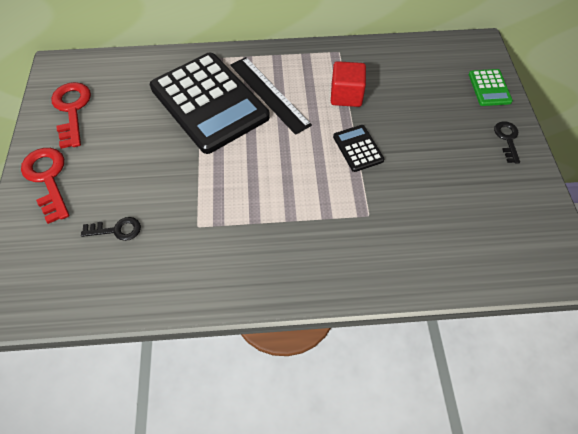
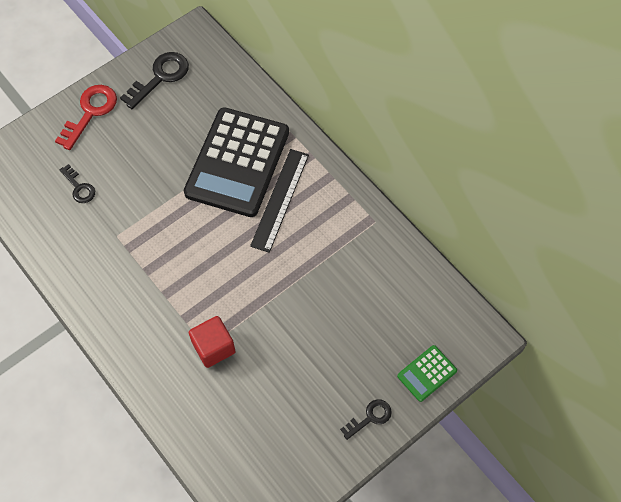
camera: 55 degrees right, 5 degrees up
(72, 110) = (160, 77): red key -> black key
(346, 95) = (324, 259): red cube -> red cube (213, 347)
(358, 148) = (270, 302): black calculator -> none

